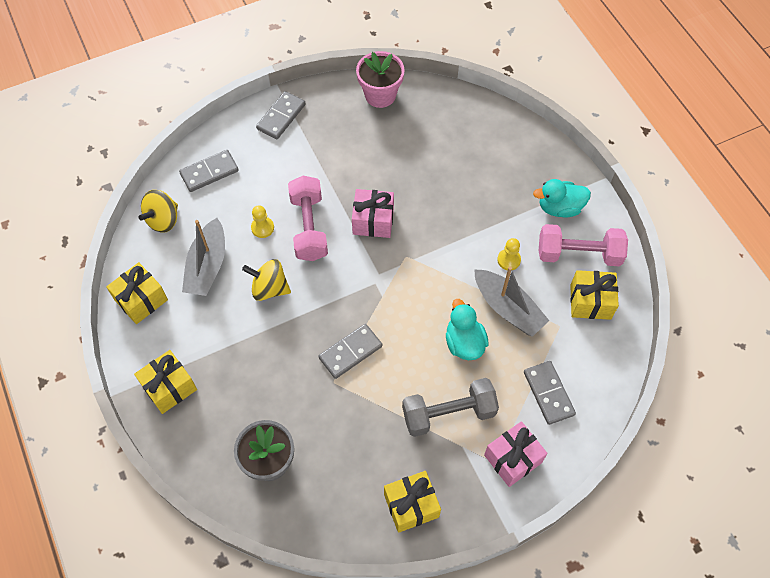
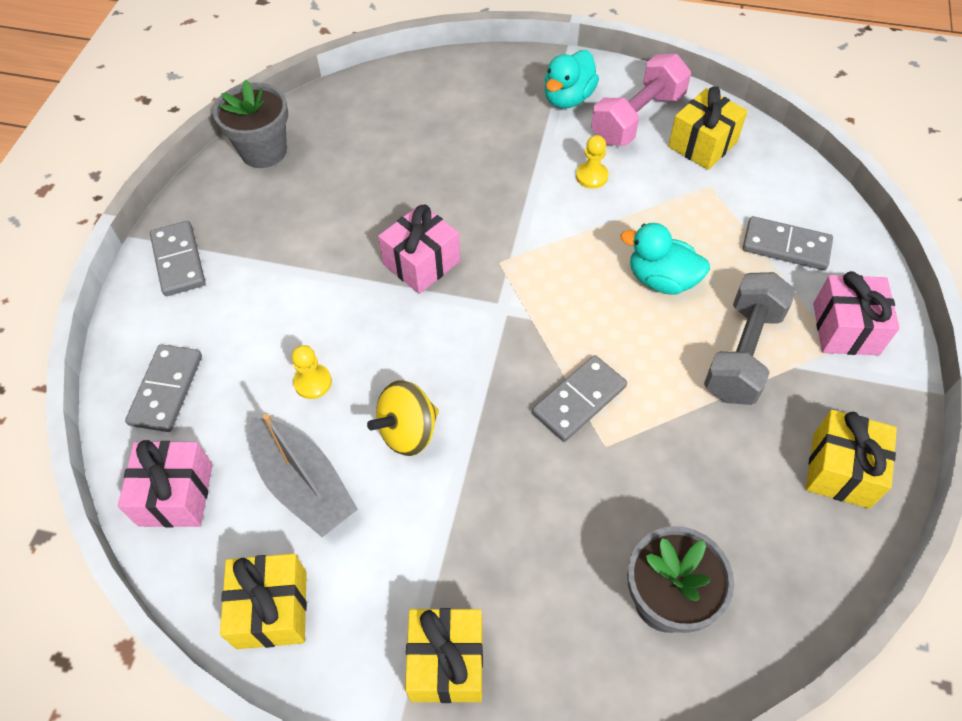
camera: 50 degrees left, 5 degrees down
(163, 220) = (176, 495): yellow spinning top -> pink gift
(309, 227) = (364, 332): pink dumbbell -> none
(350, 352) = (579, 400): grey domino -> grey domino turned 45 degrees clockwise
(380, 95) = (263, 151): pink flower pot -> grey flower pot
(508, 308) = (651, 214): grey boat -> none

